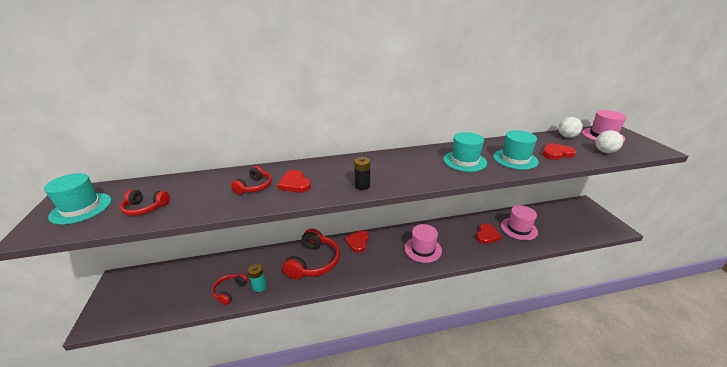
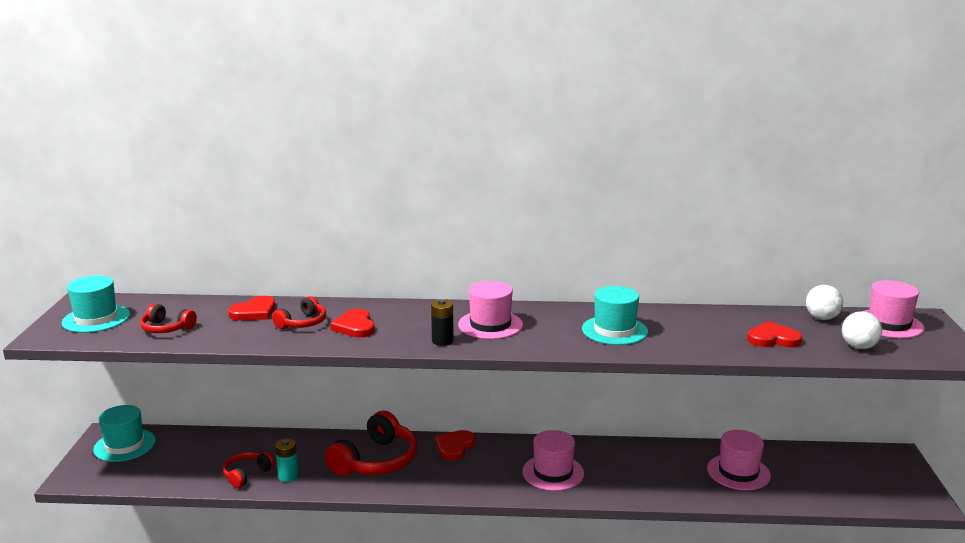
camera: 15 degrees right, 10 degrees down
(386, 168) = (490, 325): none -> pink hat
(487, 235) = (674, 472): red heart -> red heart (254, 312)
(515, 159) = (696, 338): turquoise hat -> turquoise hat (124, 445)

